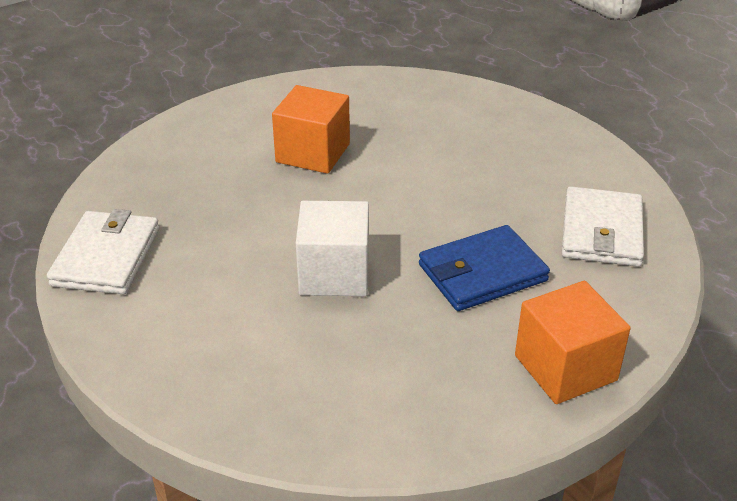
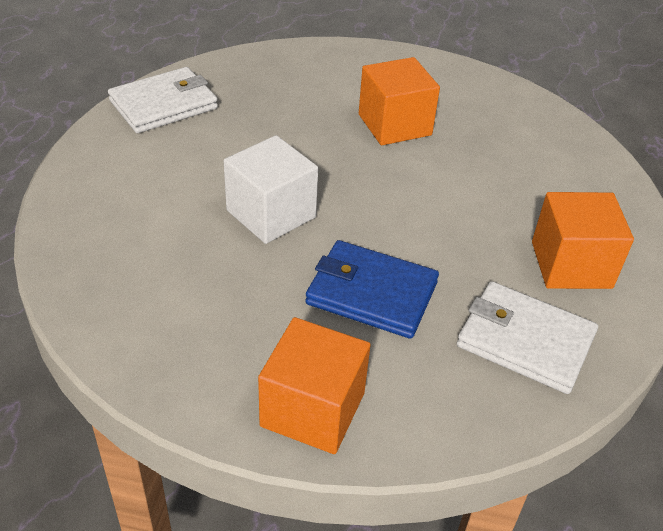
camera: 45 degrees right, 5 degrees up
(555, 169) = (571, 265): none -> orange cube
(601, 231) = (525, 341): white wallet -> white wallet turned 60 degrees clockwise

